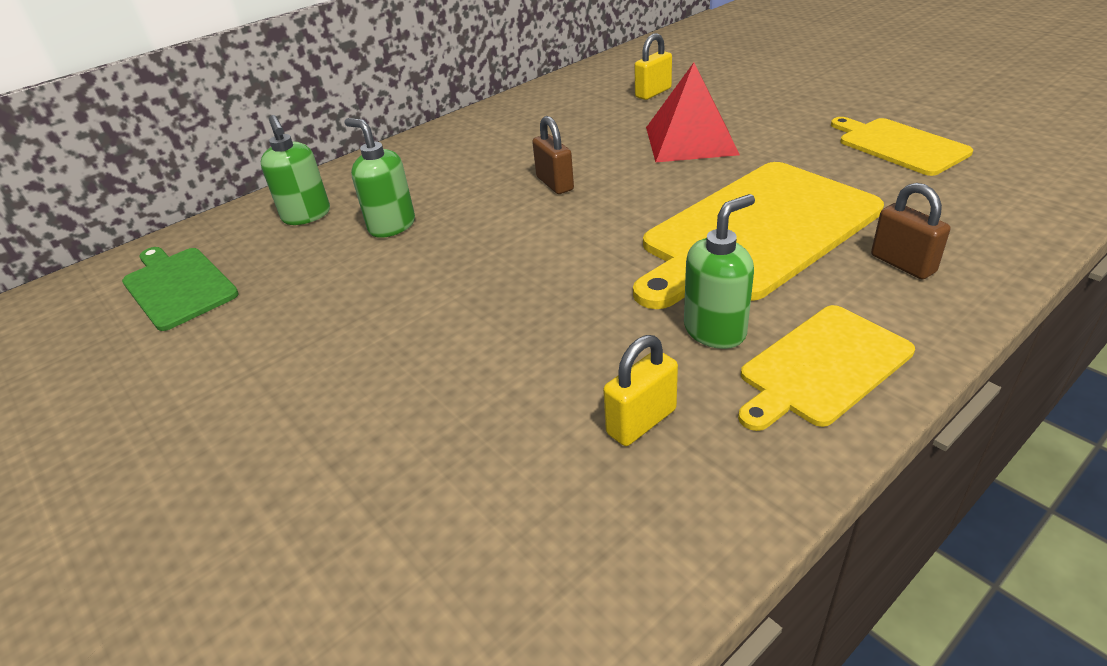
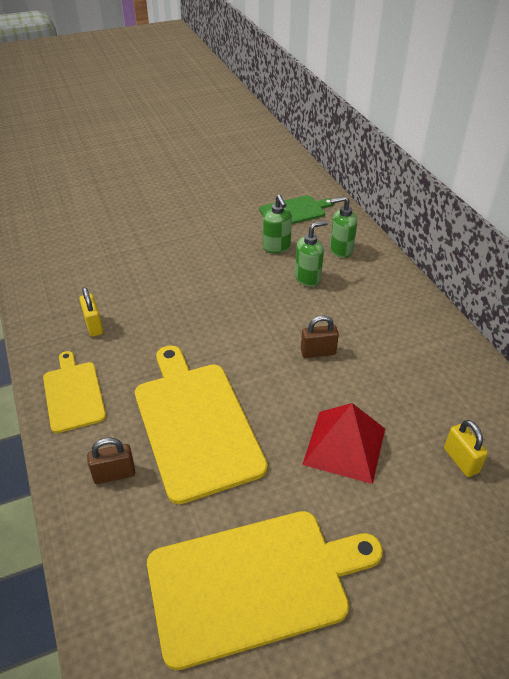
camera: 105 degrees right, 5 degrees up
(715, 331) = (126, 368): green soap dispenser -> green soap dispenser (276, 247)
(899, 145) = (254, 582): yellow cutting board -> yellow cutting board, size x1.78

